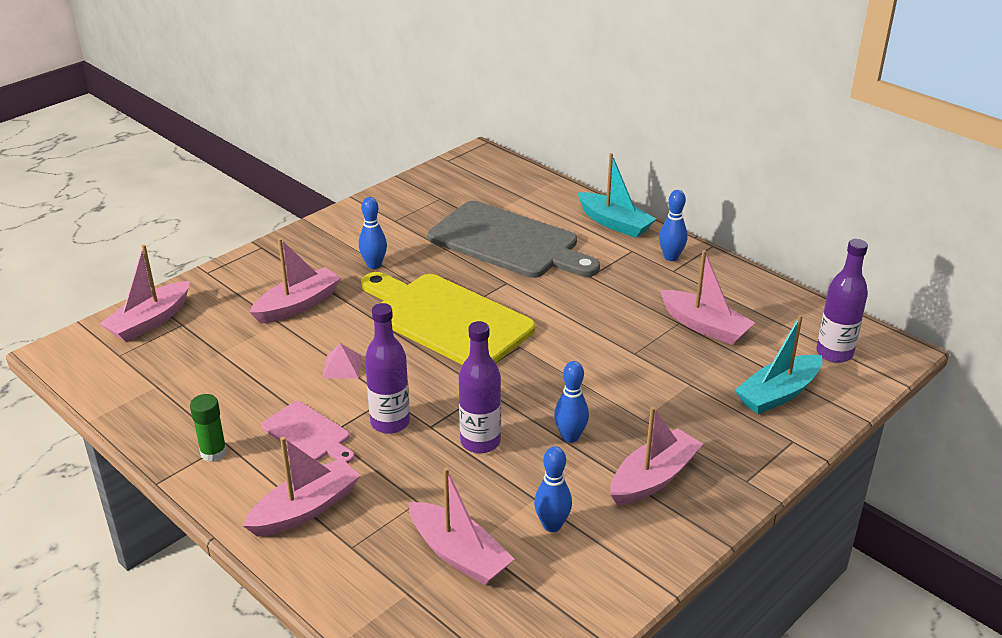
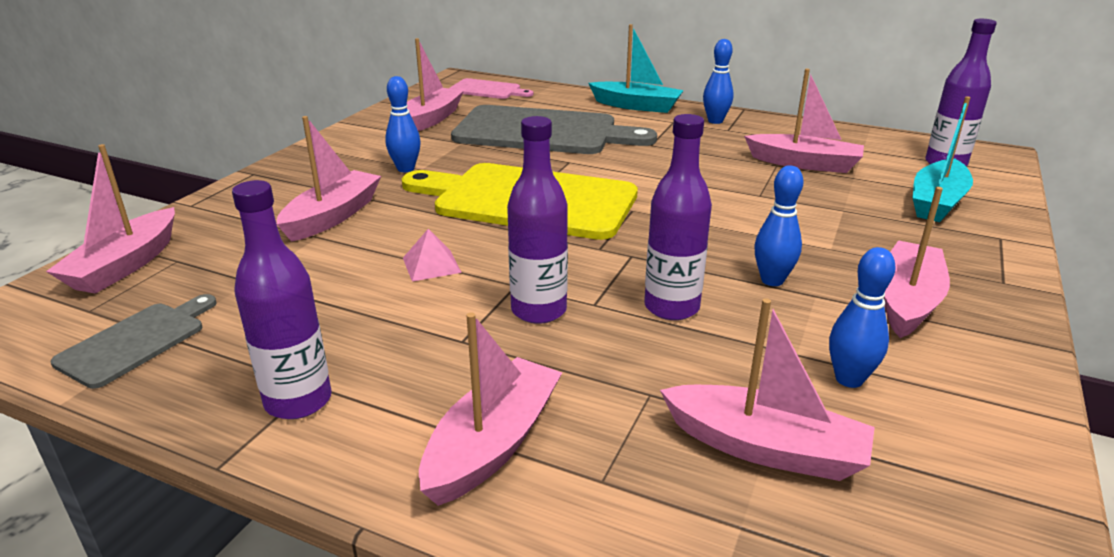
camera: 20 degrees left, 5 degrees down
(139, 387) = (137, 341): none -> grey cutting board
(213, 452) = (298, 401): green glue stick -> purple bottle
(308, 434) = (433, 346): pink cutting board -> pink cutting board (488, 90)
(424, 208) = (430, 119): none -> pink boat

